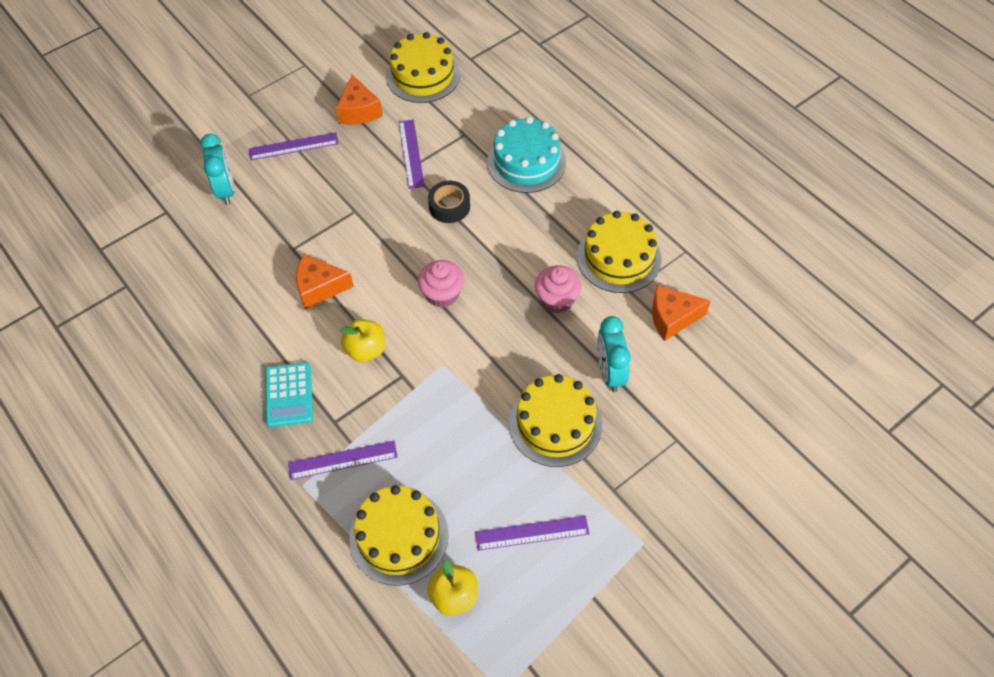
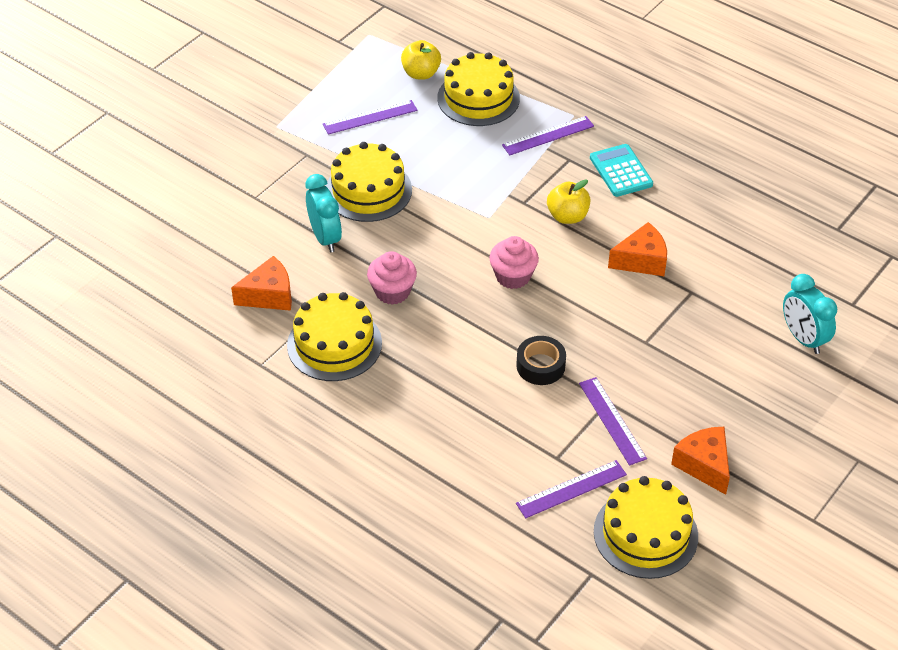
camera: 165 degrees right, 10 degrees down
(293, 146) = (758, 403): purple ruler -> purple ruler (571, 489)
(526, 162) = (468, 435): turquoise cake -> none

